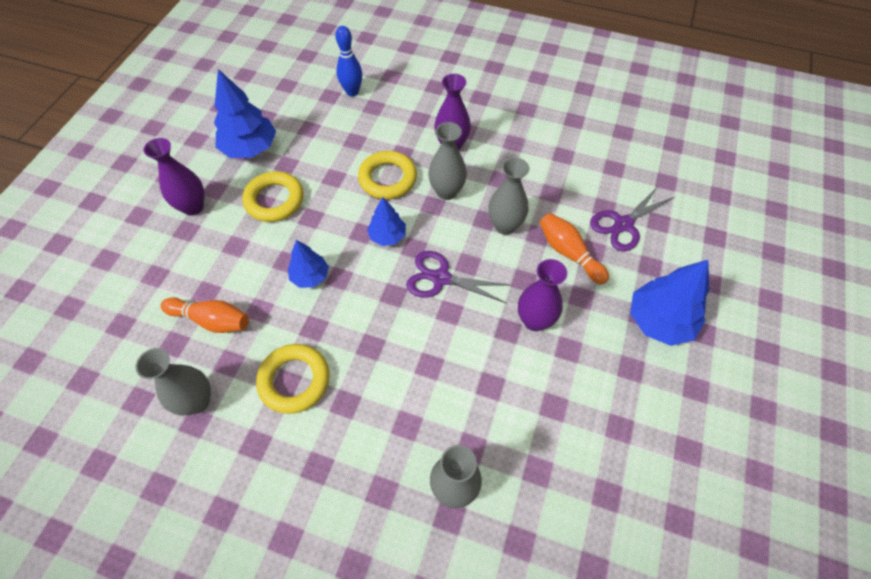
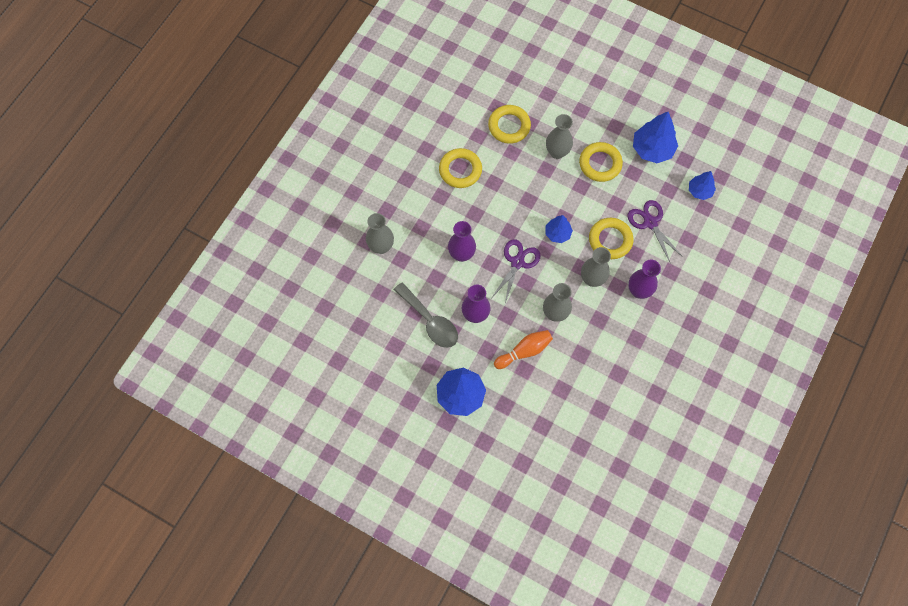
camera: 100 degrees right, 10 degrees up
(193, 207) = (601, 113): purple vase -> purple vase (461, 254)
(197, 401) = (457, 120): grey vase -> grey vase (557, 152)
(211, 320) = (509, 126): orange bowling pin -> yellow ring
(310, 276) = (532, 183): blue tree -> blue tree (700, 191)
(352, 92) = (707, 224): blue bowling pin -> none
(563, 381) = (430, 321): none -> grey spoon
(623, 225) = (543, 398): purple scissors -> purple scissors (650, 222)

